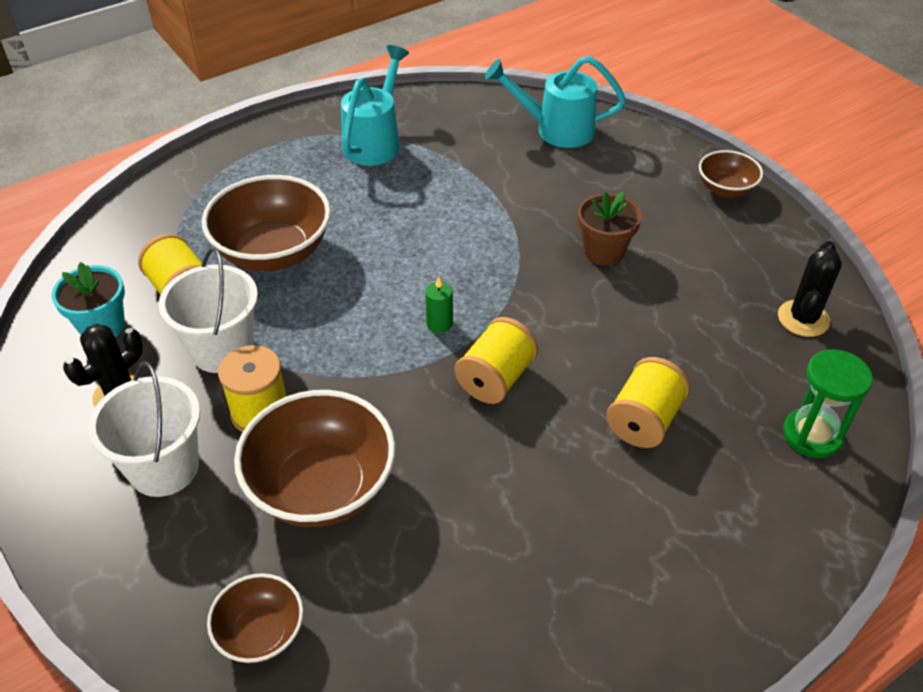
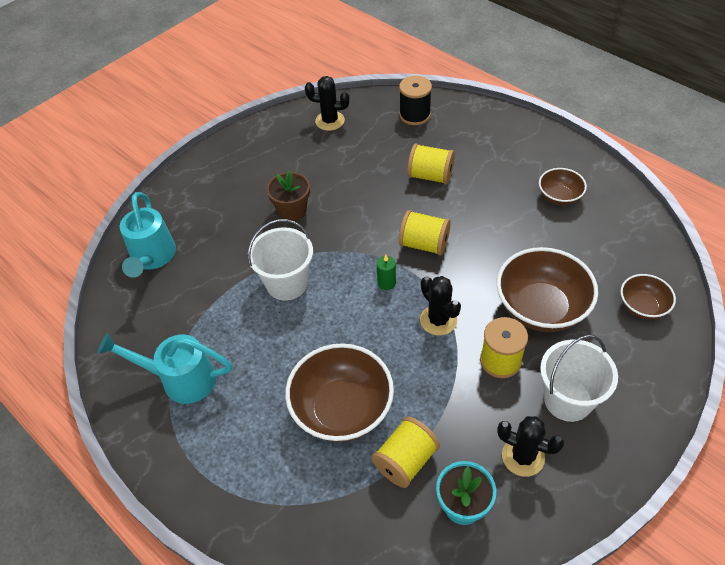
camera: 100 degrees left, 5 degrees up
(222, 349) = (455, 406): white bucket -> white bucket (287, 283)
(354, 363) = (438, 320): none -> black cactus
(725, 189) = (215, 159): brown bowl -> brown bowl (559, 197)
(812, 435) = (415, 115): green hourglass -> black spool

